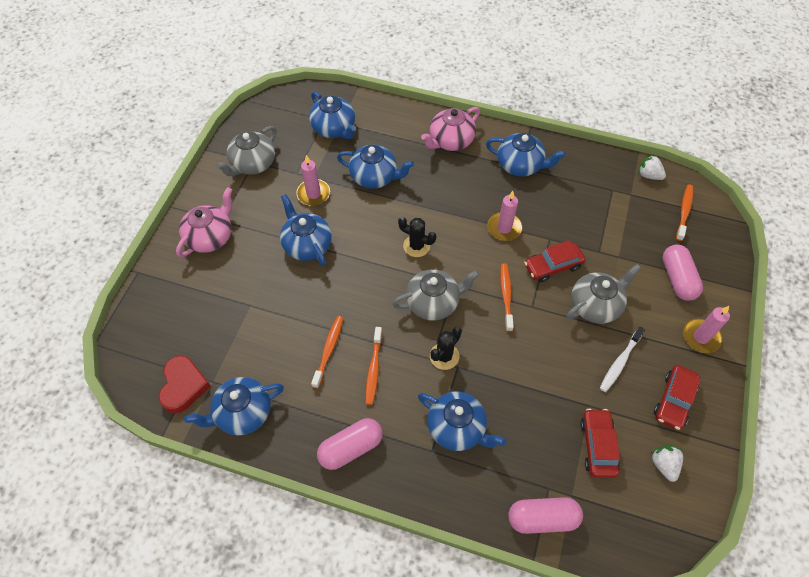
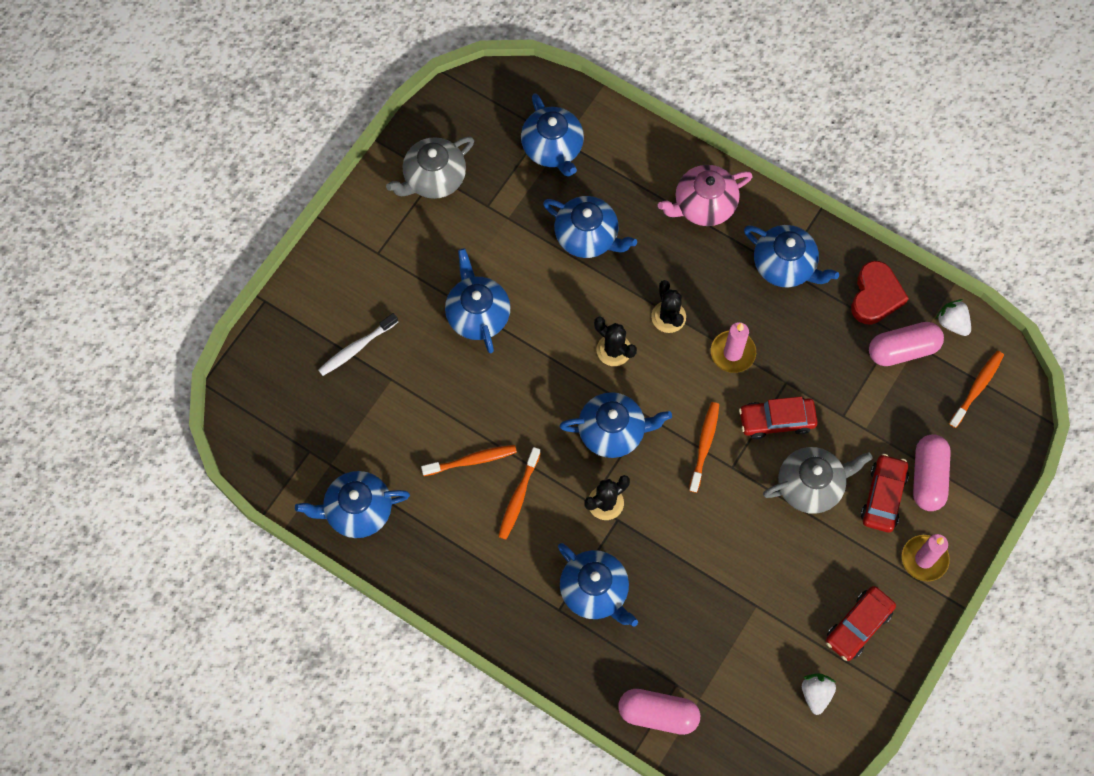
camera: 15 degrees right, 10 degrees up
(183, 386) = (297, 461): red heart -> red heart (875, 296)
(210, 237) = (361, 273): pink teapot -> none
(313, 194) = (502, 243): pink candle -> none
(328, 350) = (471, 460): orange toothbrush -> orange toothbrush turned 45 degrees clockwise
(351, 448) = (469, 582): pink capsule -> pink capsule (903, 350)
(433, 302) = (613, 431): grey teapot -> blue teapot
(449, 215) = (668, 317): none -> black cactus
(597, 446) = (748, 653): red car -> red car (883, 496)
(620, 362) = (812, 564): white toothbrush -> white toothbrush (356, 348)

